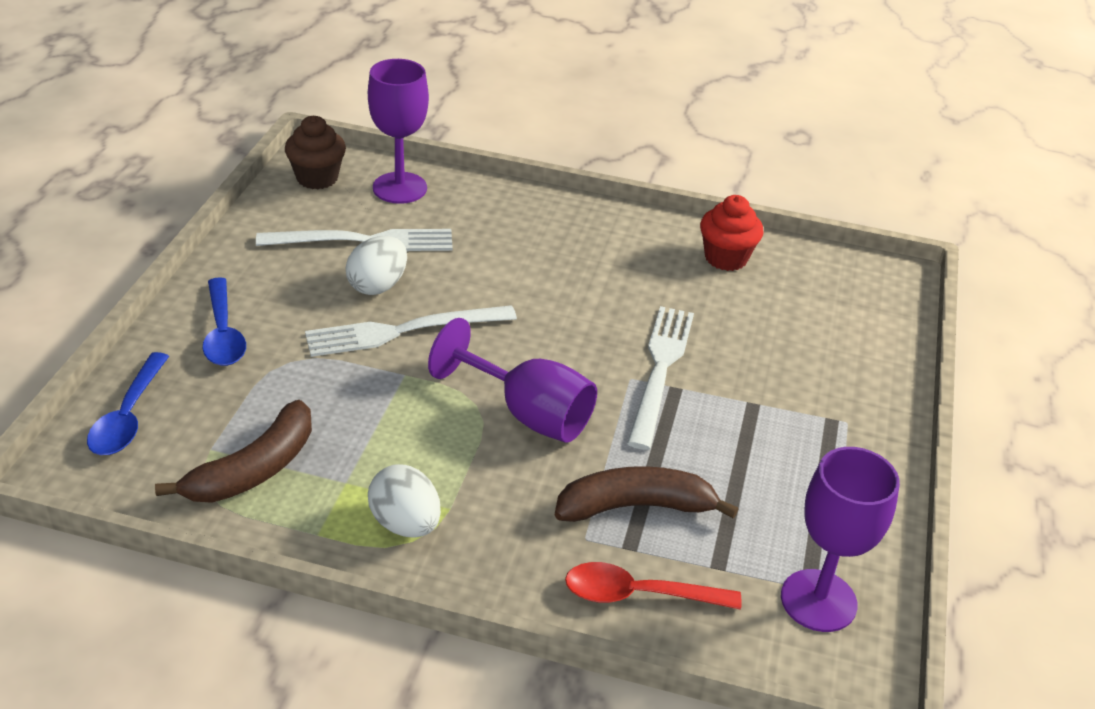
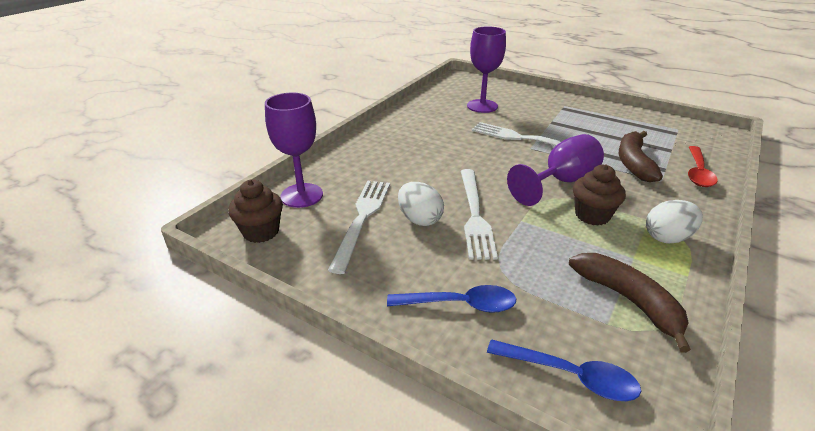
camera: 70 degrees left, 5 degrees down
(440, 445) = (592, 215): none -> brown cupcake
(726, 258) = (432, 107): red cupcake -> none
(818, 600) = (684, 133): purple goblet -> purple goblet (482, 106)

